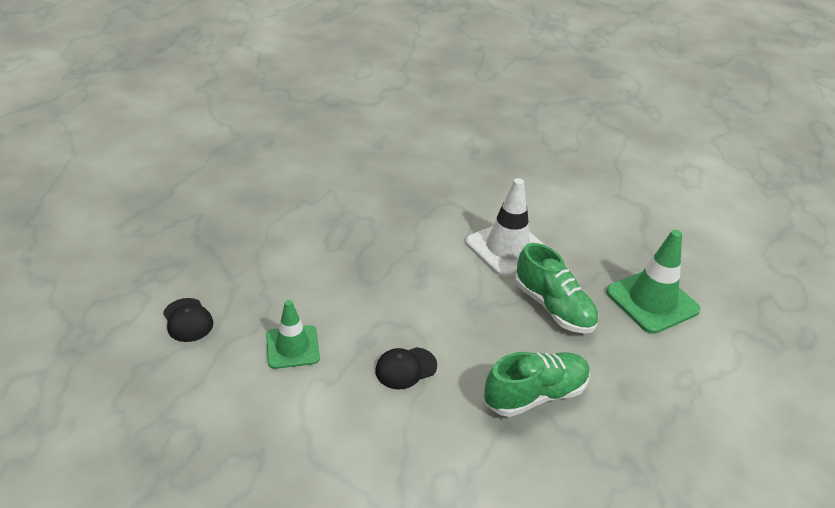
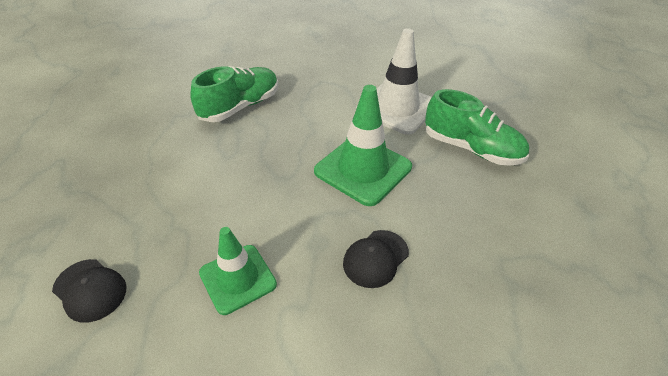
camera: 20 degrees left, 5 degrees up
(535, 394) = (516, 240): green shoe -> green shoe (240, 107)
(652, 301) = (544, 119): green traffic cone -> green traffic cone (363, 169)

